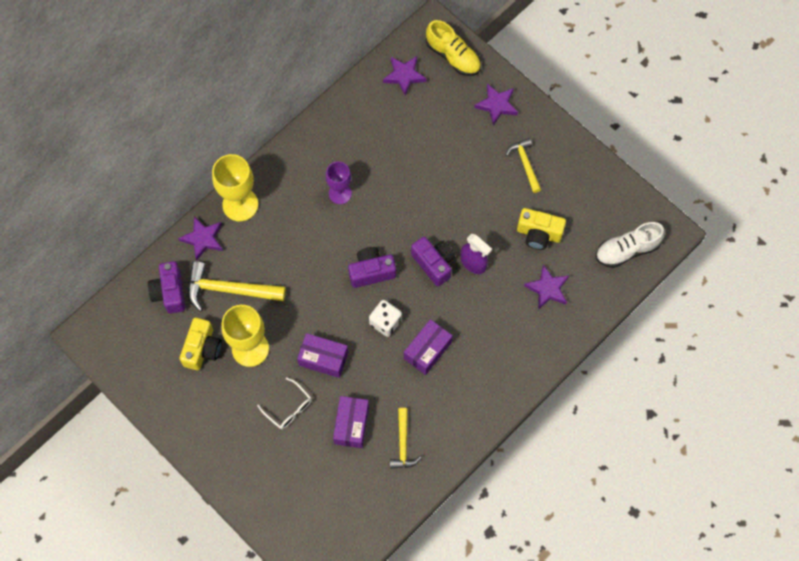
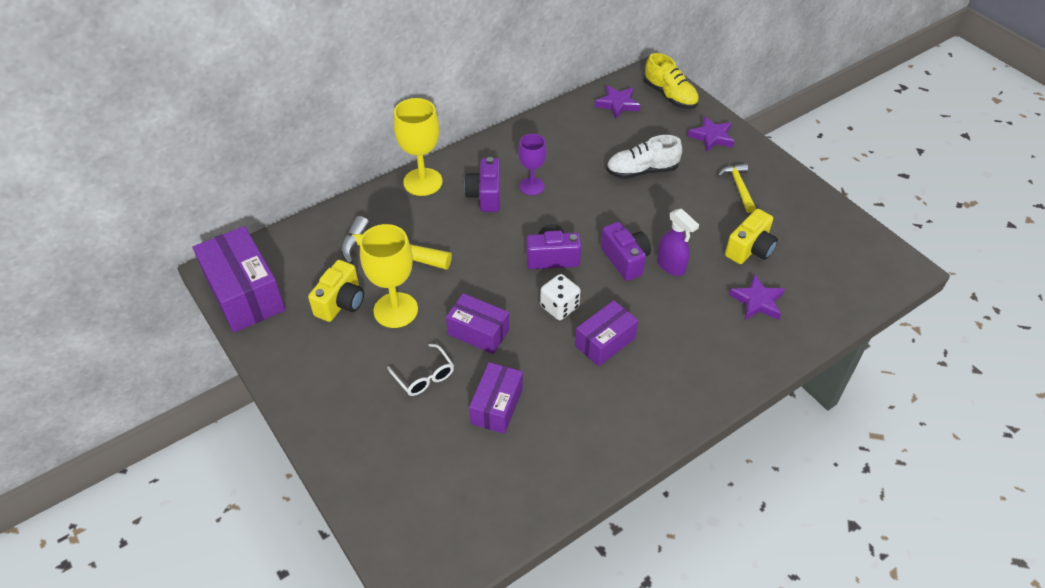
camera: 10 degrees right, 20 degrees down
(118, 354) = (245, 294): none -> purple box
(170, 292) = (322, 246): purple camera -> purple camera (485, 195)
(203, 239) = (374, 205): purple star -> none
(403, 443) = (558, 437): yellow hammer -> none
(538, 234) = (750, 249): yellow camera -> yellow camera turned 75 degrees counterclockwise
(627, 250) = (854, 277): white shoe -> white shoe (642, 171)

